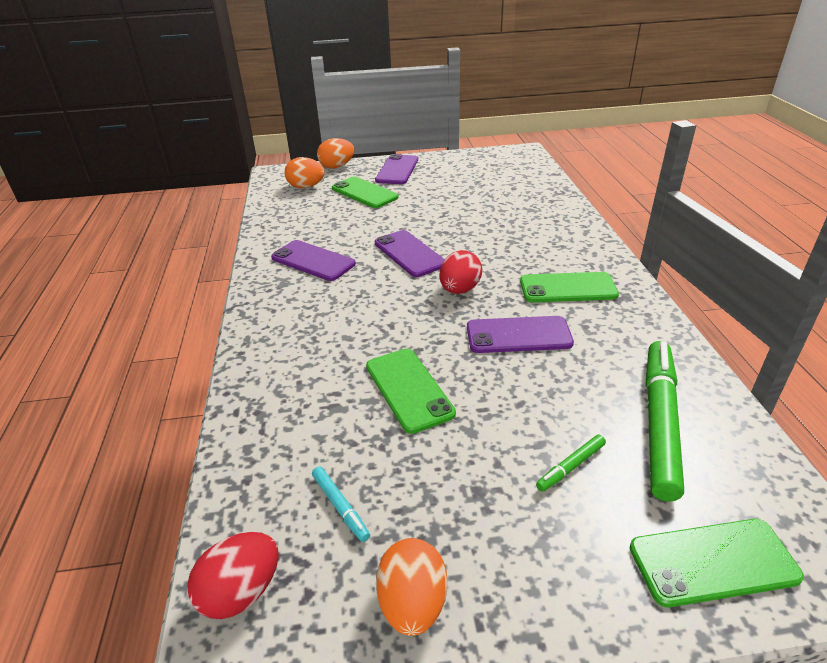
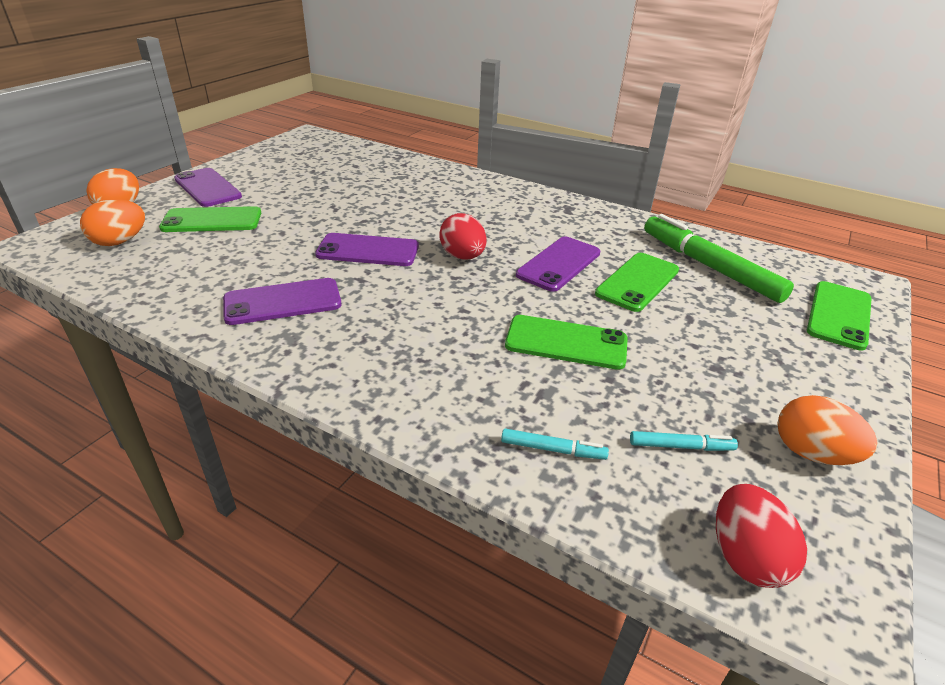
camera: 55 degrees left, 0 degrees up
(276, 439) = (553, 449): none -> turquoise marker
(568, 288) = (528, 218): green phone -> green phone (637, 282)
(571, 467) = (723, 318): green marker -> none

